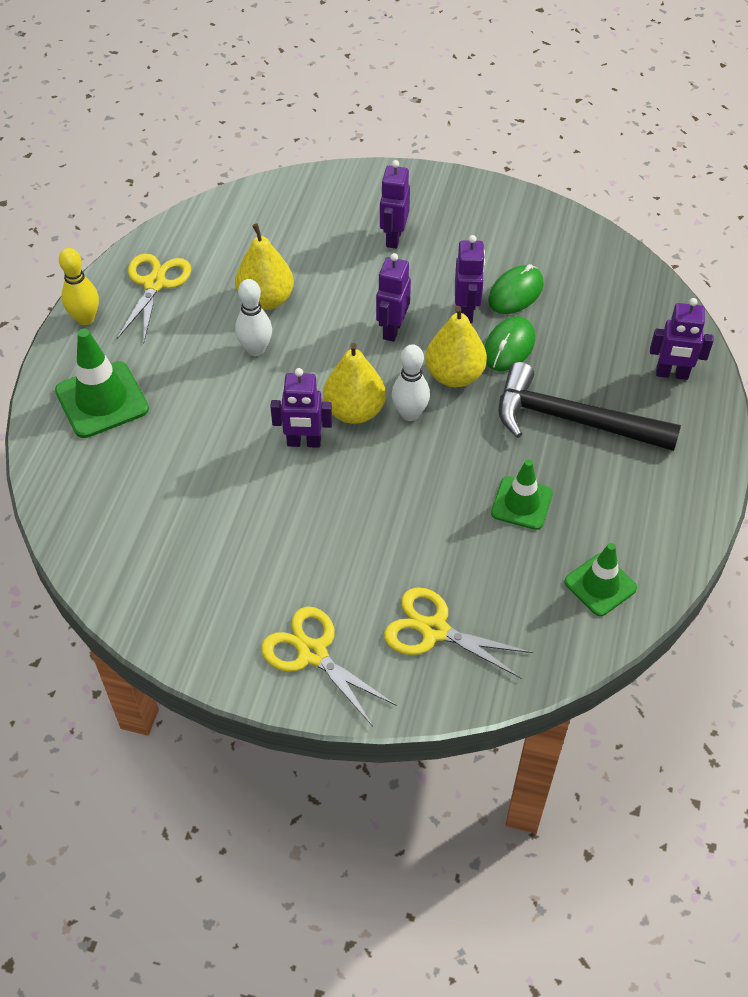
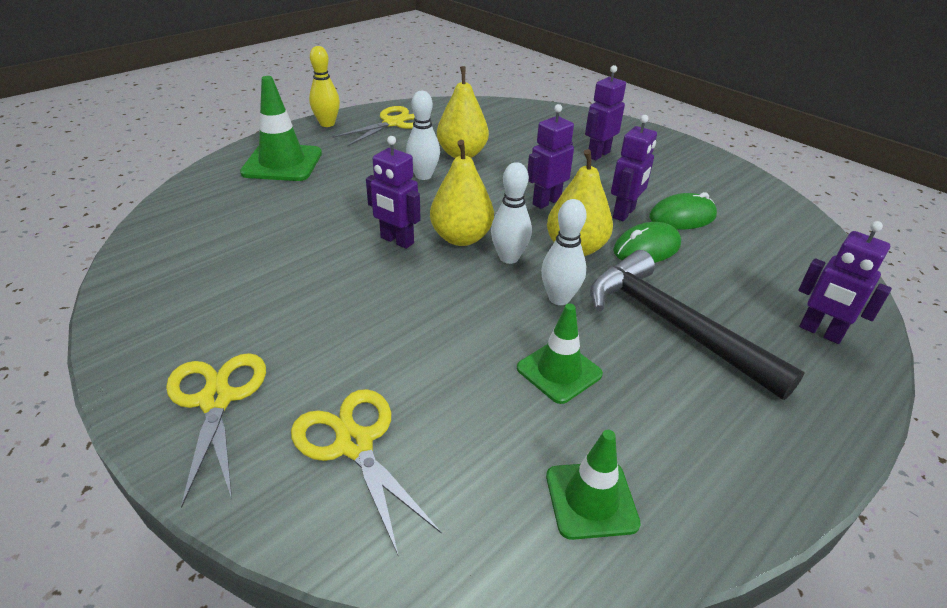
camera: 30 degrees right, 15 degrees down
(477, 436) = (559, 298): none -> white bowling pin

